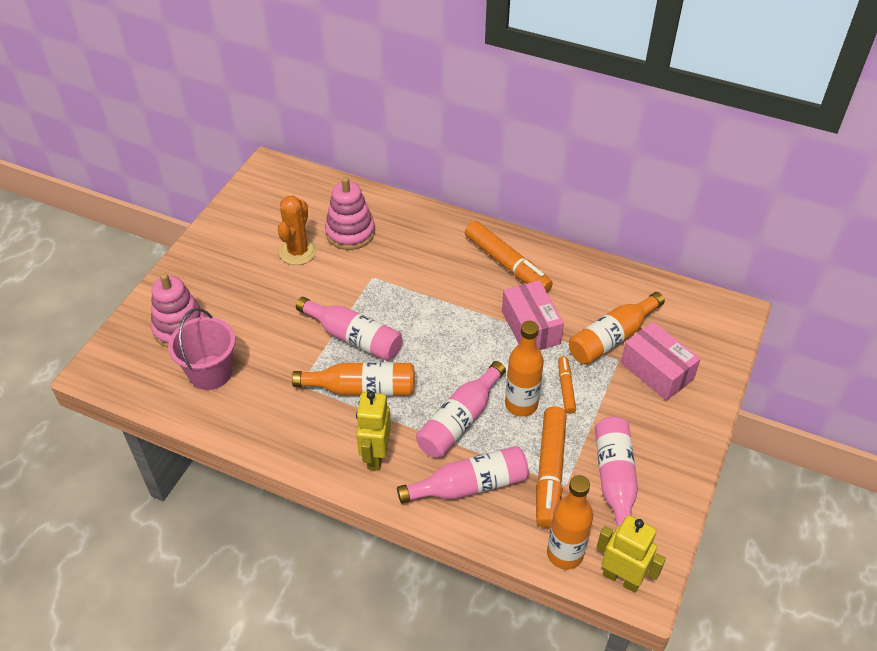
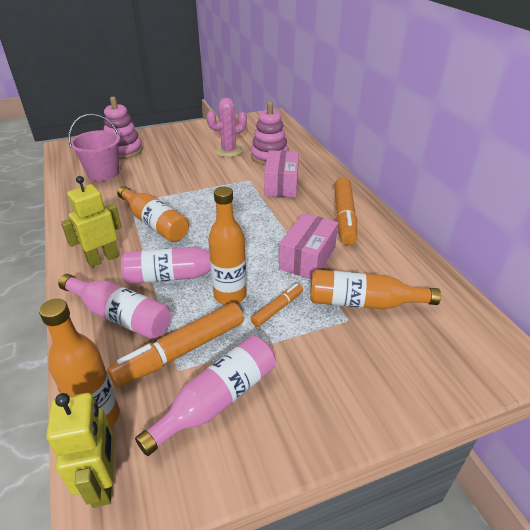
camera: 45 degrees right, 10 degrees down
(298, 252) = (228, 151): orange cactus -> pink cactus
(354, 338) = (192, 199): pink bottle -> none
(656, 371) = (372, 350): pink box -> pink box (281, 184)

